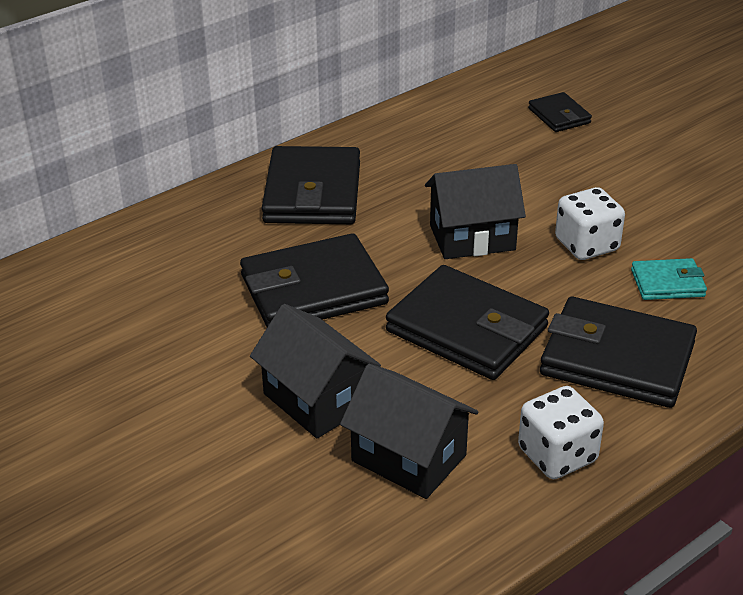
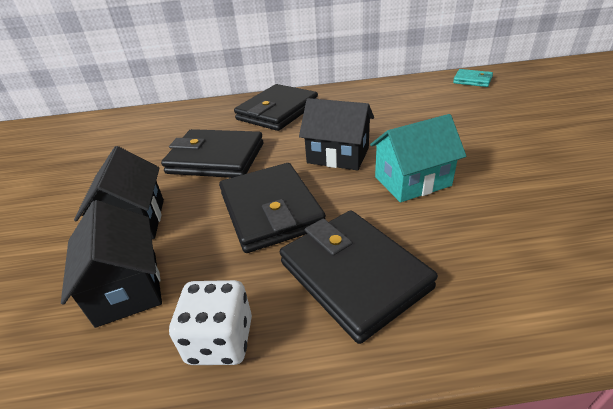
camera: 35 degrees right, 0 degrees up
(559, 116) = (466, 103): black wallet -> none
(586, 245) = (412, 181): white dice -> turquoise house
(667, 283) = (454, 228): turquoise wallet -> turquoise wallet (472, 80)

